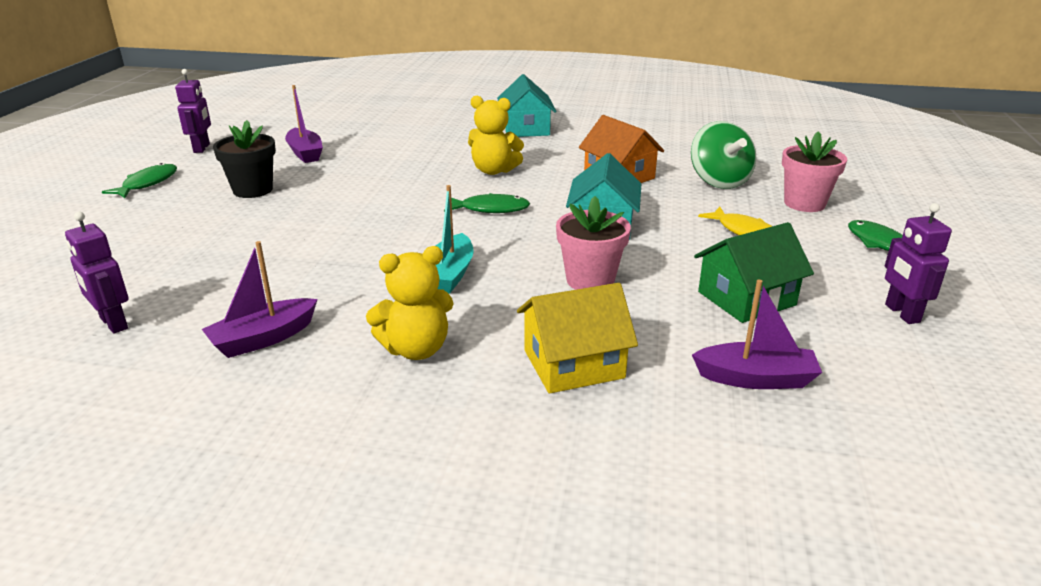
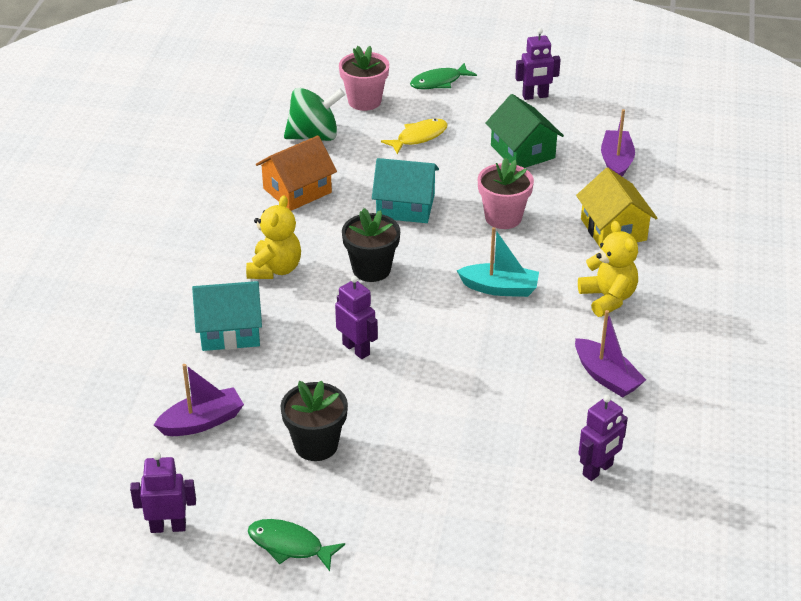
camera: 90 degrees left, 10 degrees up
(370, 203) = (356, 349): none -> purple robot
(490, 209) = (371, 269): green fish -> black flower pot
(526, 129) = (146, 247): turquoise house -> turquoise house (230, 330)

